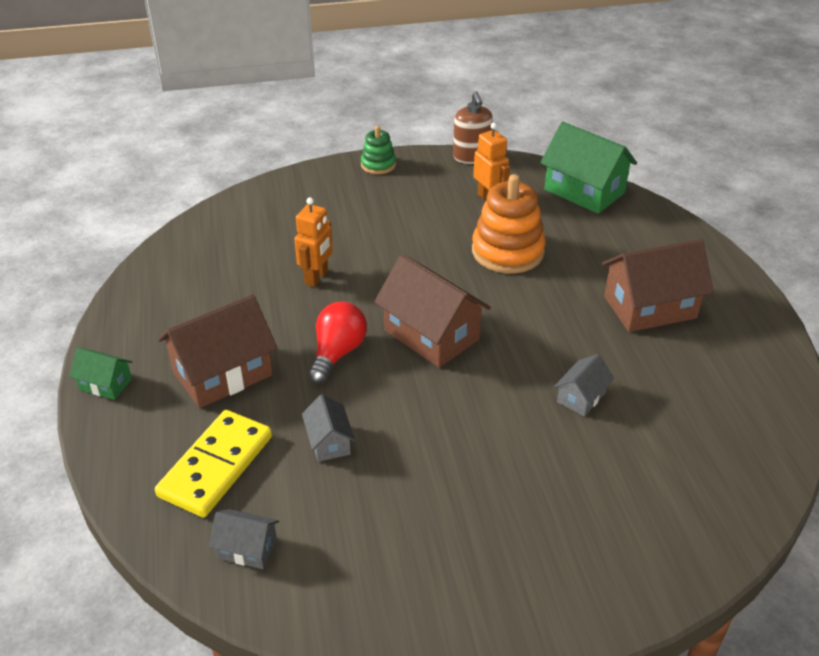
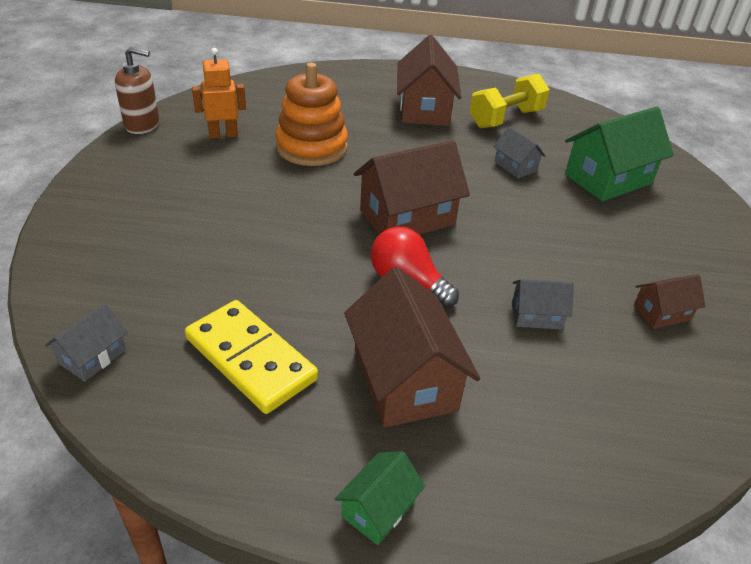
camera: 75 degrees left, 0 degrees up
(216, 466) = (555, 411): yellow domino -> yellow domino (250, 359)
(247, 548) = (674, 404): grey house -> grey house (93, 357)
(317, 277) = (271, 270): orange robot -> none
(375, 539) = (661, 313): none -> brown house
(378, 165) = (94, 181): green stacking toy -> none
(584, 191) = (254, 90): green house -> green house (608, 179)
(688, 375) = (506, 119): none -> yellow dumbbell

